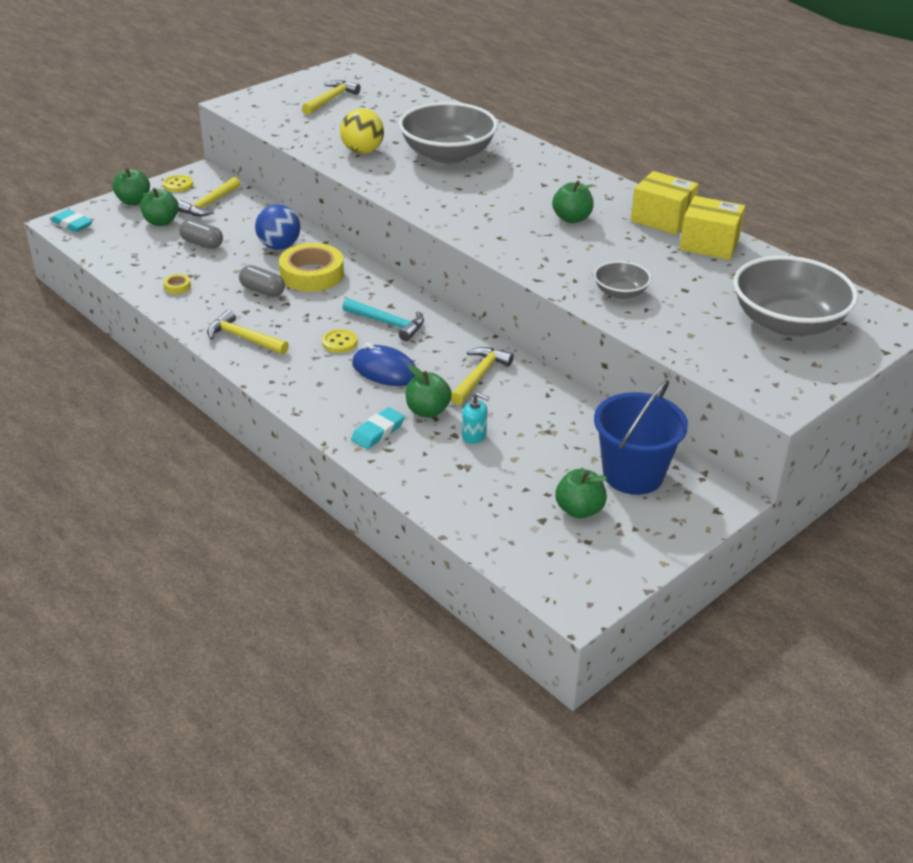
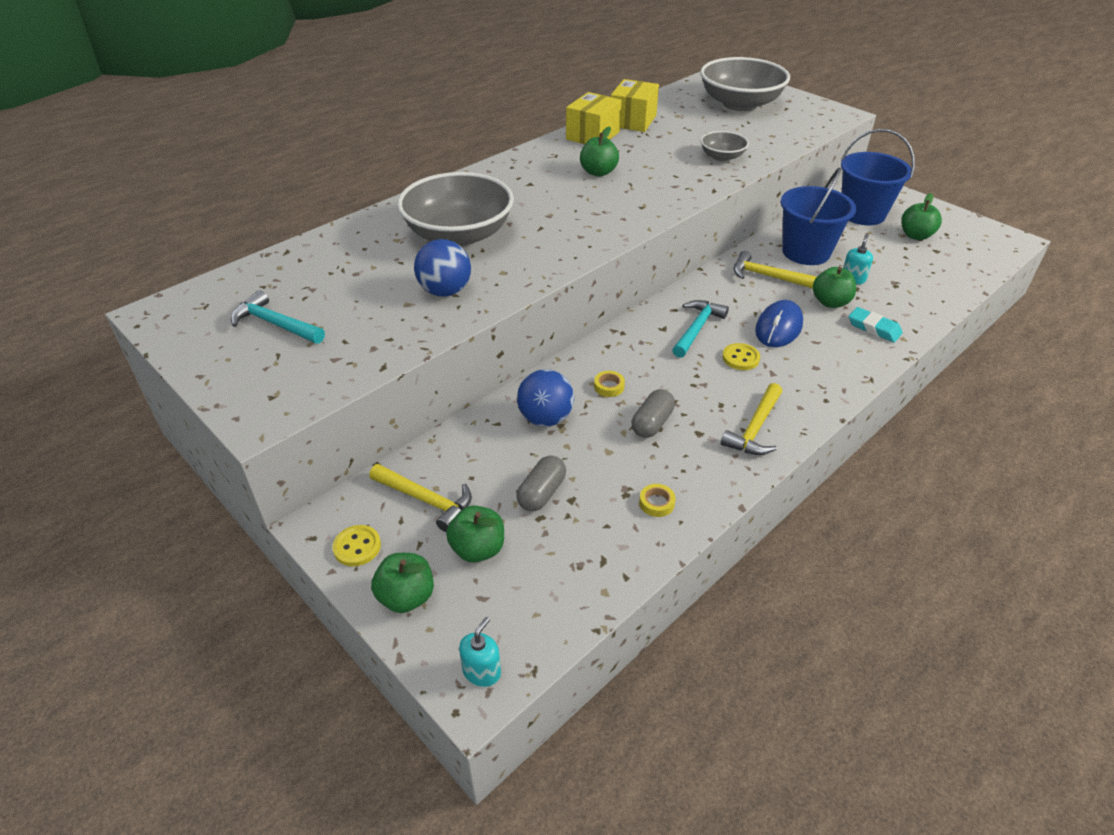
camera: 90 degrees left, 5 degrees up
(72, 224) = (482, 671): turquoise eraser -> turquoise soap dispenser
(312, 274) = (609, 386): yellow tape -> yellow tape, size x0.40
(331, 99) = (275, 324): yellow hammer -> turquoise hammer
(362, 151) = (445, 291): yellow ball -> blue ball
(532, 411) = (806, 252): none -> blue bucket

